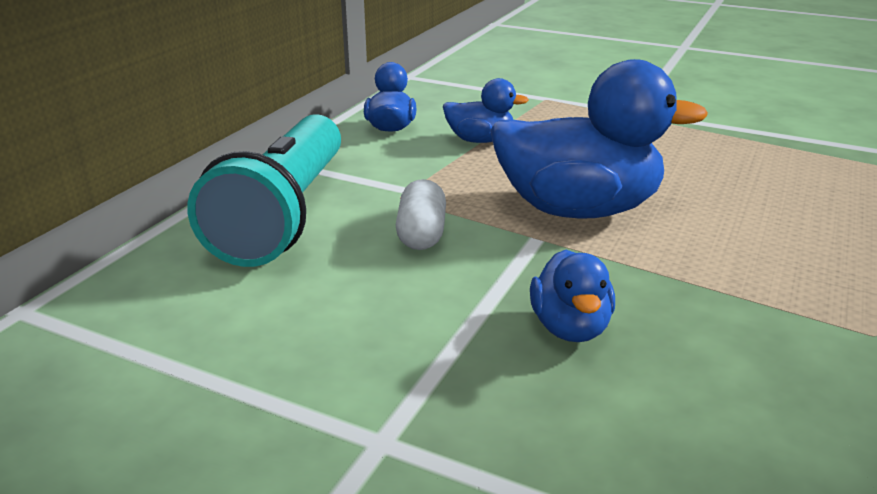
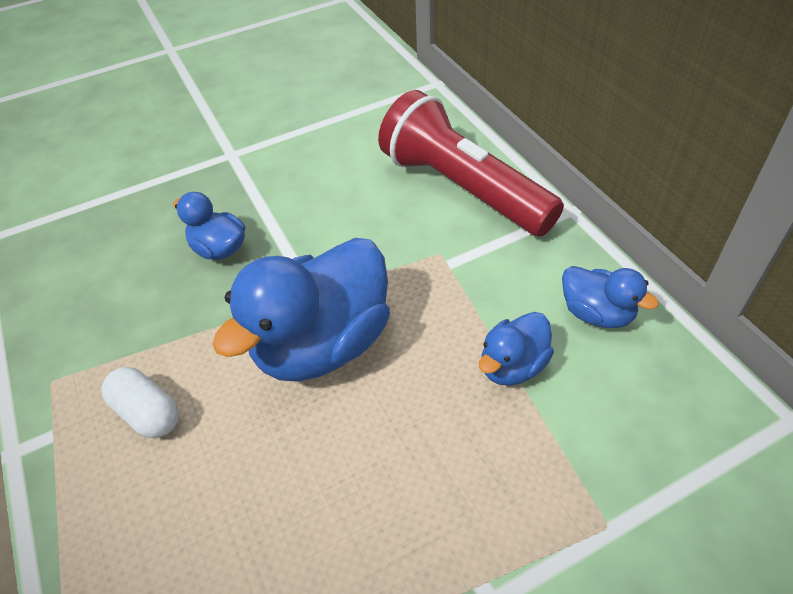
camera: 130 degrees right, 20 degrees up
(284, 215) = (463, 188): turquoise flashlight -> red flashlight
(421, 234) = (375, 239): white capsule -> white capsule (147, 413)

